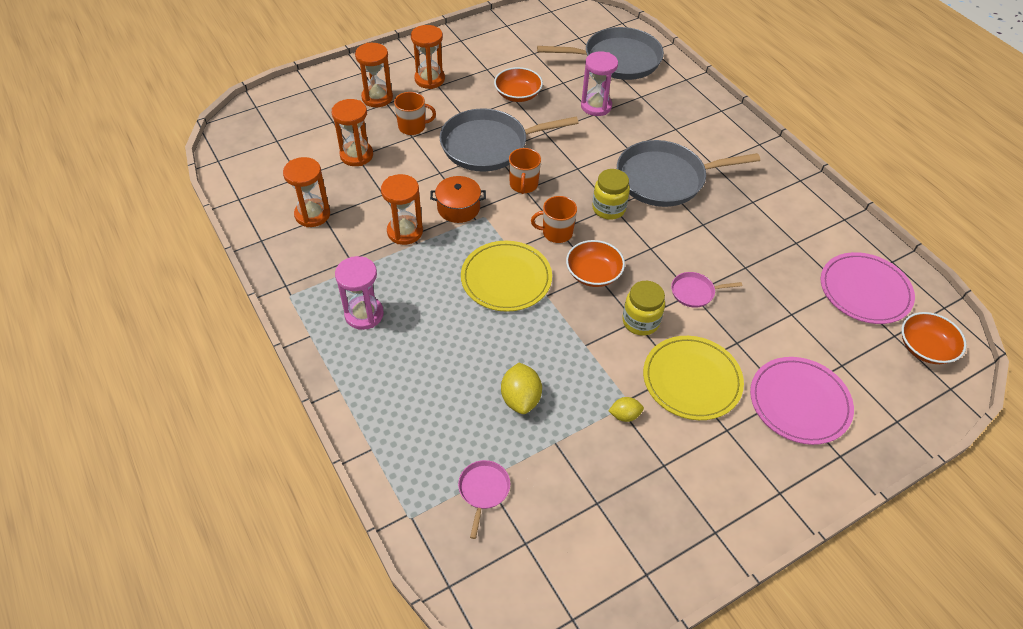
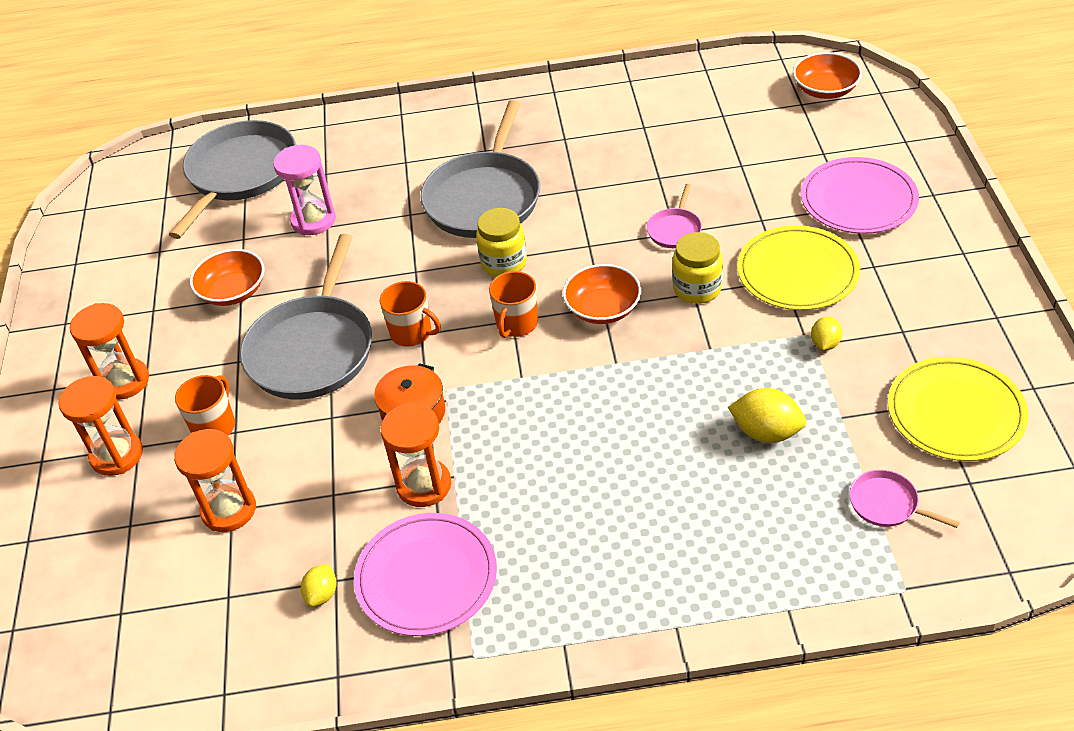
camera: 60 degrees left, 5 degrees down
(312, 214) = (322, 594): orange hourglass -> yellow lemon
(364, 314) = (555, 568): pink hourglass -> none
(506, 278) = (568, 395): yellow plate -> yellow plate (955, 413)
(865, 291) = (735, 102): pink plate -> pink plate (426, 577)

